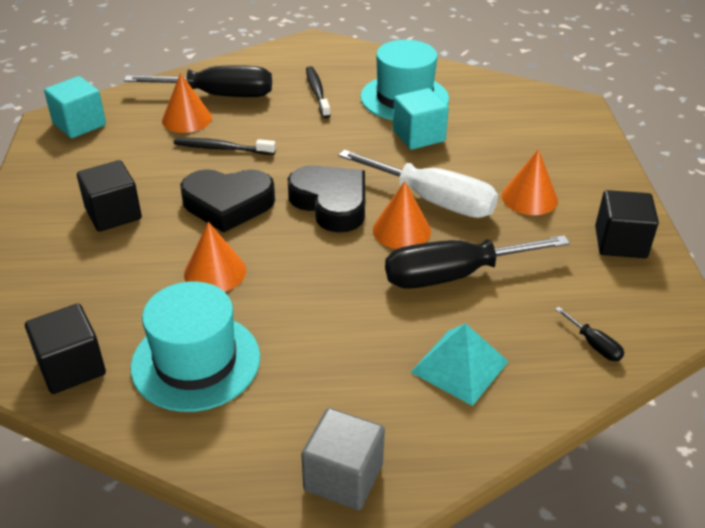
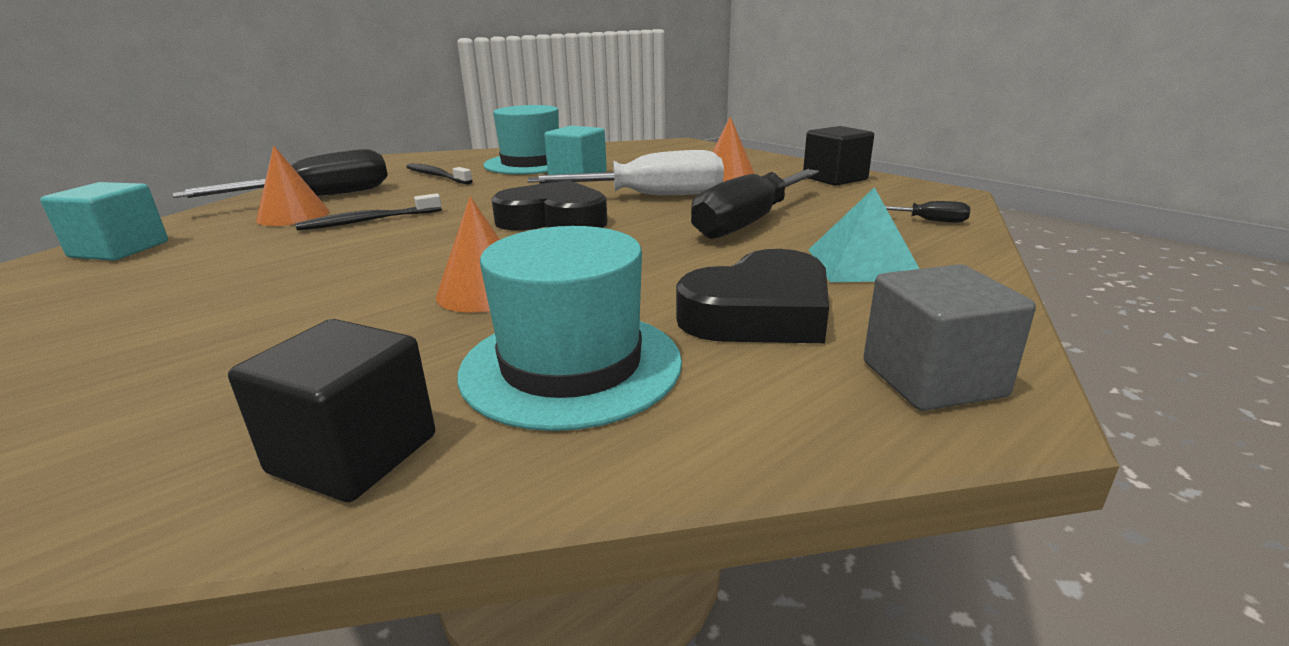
camera: 35 degrees left, 15 degrees down
(113, 214) = (259, 294): black cube -> none
(228, 204) = (429, 248): black heart -> black heart (759, 313)
(401, 230) = (653, 215): orange cone -> none

